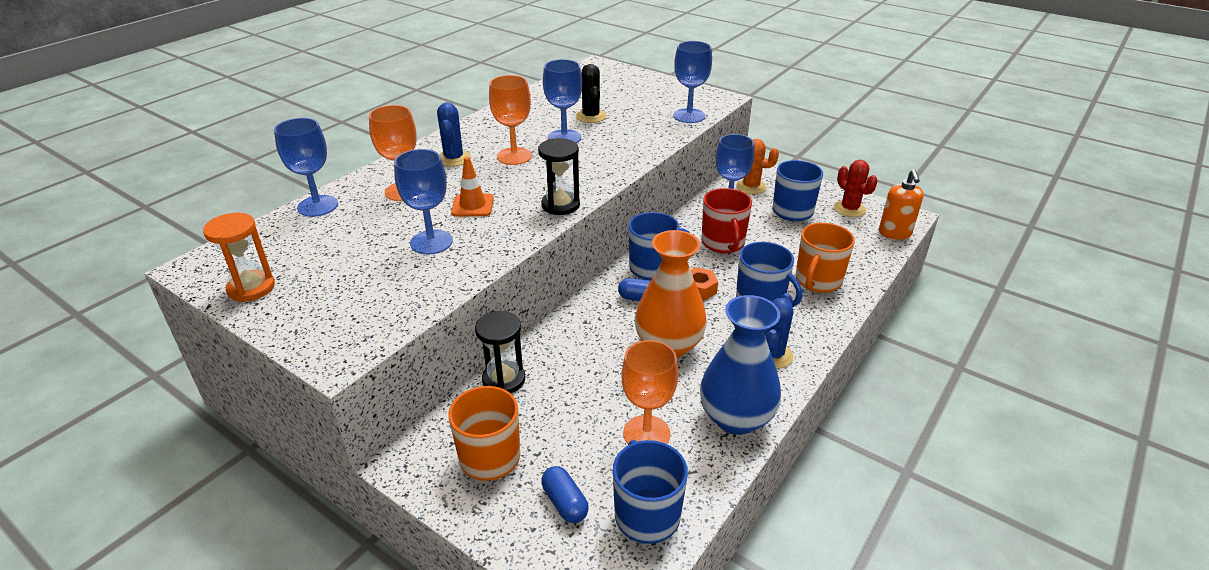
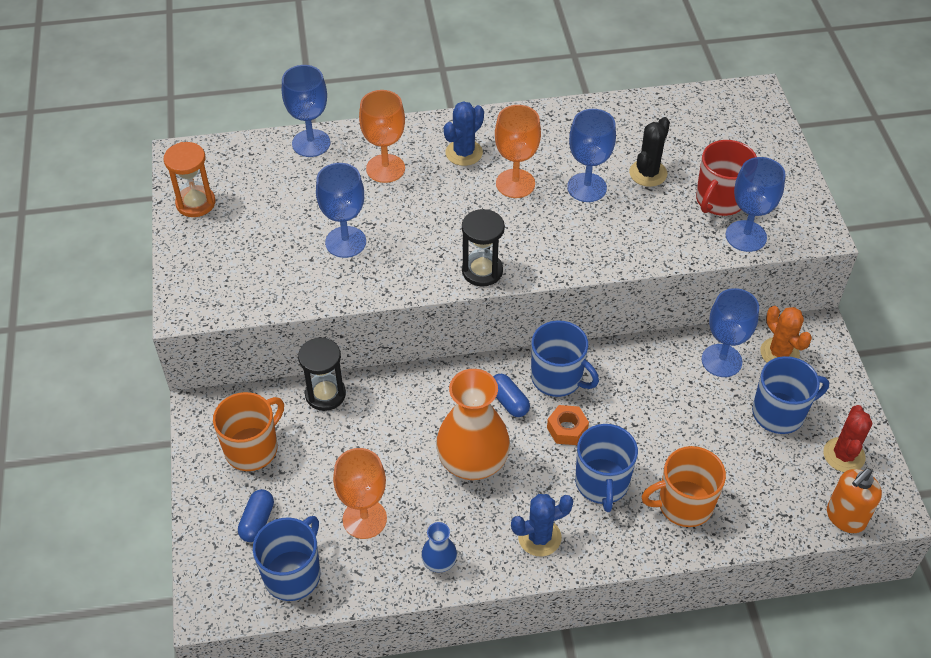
camera: 45 degrees right, 15 degrees up
(472, 205) = (416, 222): orange traffic cone -> none
(723, 243) = (655, 398): red mug -> red mug (719, 200)
(736, 418) = (439, 562): blue vase -> blue vase, size x0.46

